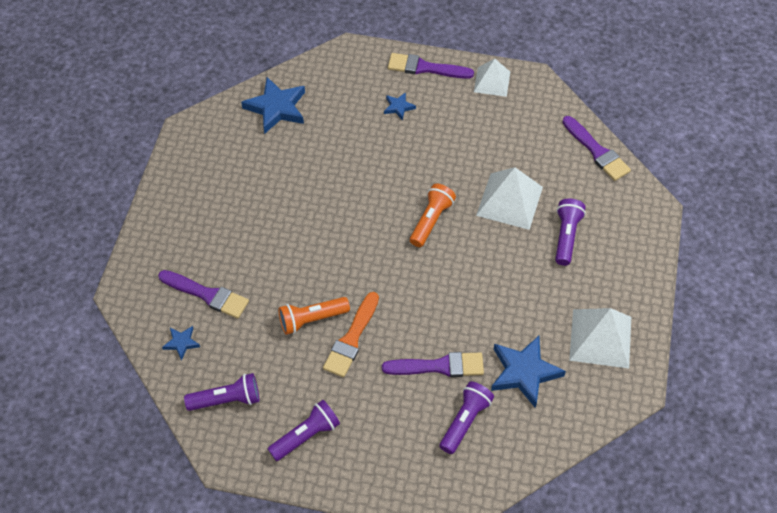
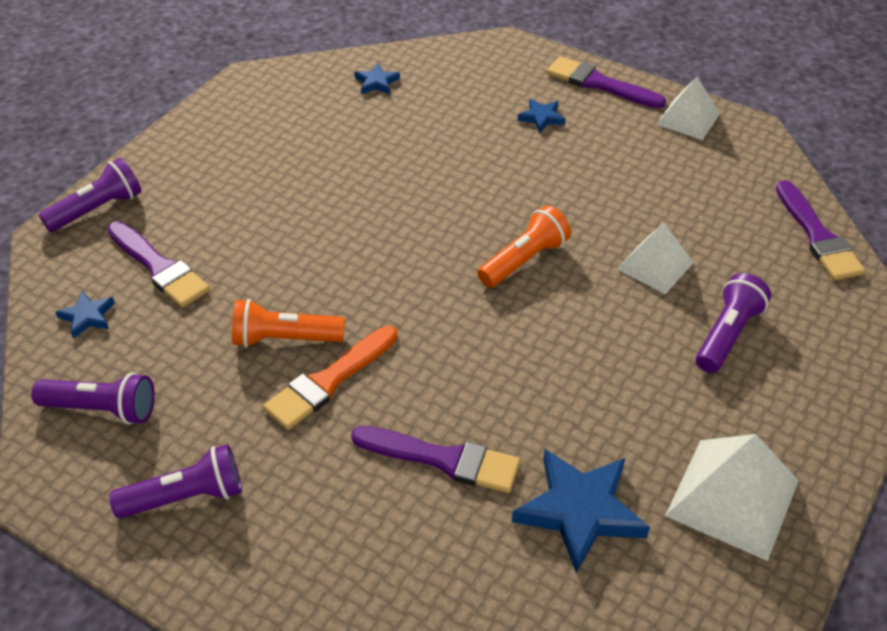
camera: 20 degrees right, 10 degrees down
(276, 108) = (377, 82): blue star -> blue star, size x0.50
(465, 421) = (447, 556): purple flashlight -> purple flashlight (97, 209)
(509, 201) = (655, 265): white pyramid -> white pyramid, size x0.65

